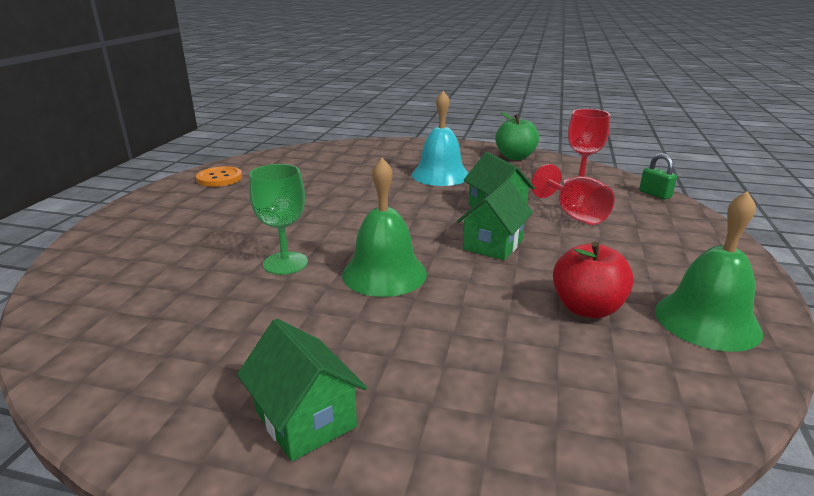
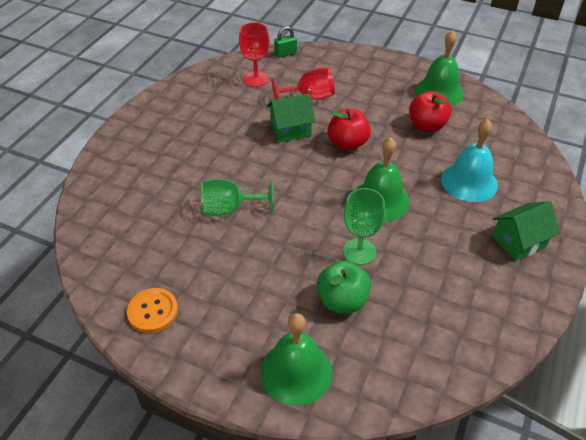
camera: 80 degrees left, 20 degrees up
(121, 239) = (296, 372): none -> green bell
(348, 192) = (229, 209): none -> green goblet
(440, 175) = (208, 146): turquoise bell -> turquoise bell (469, 182)
(493, 244) = (347, 143): green house -> red apple
(515, 157) = (181, 95): green apple -> green apple (342, 300)

